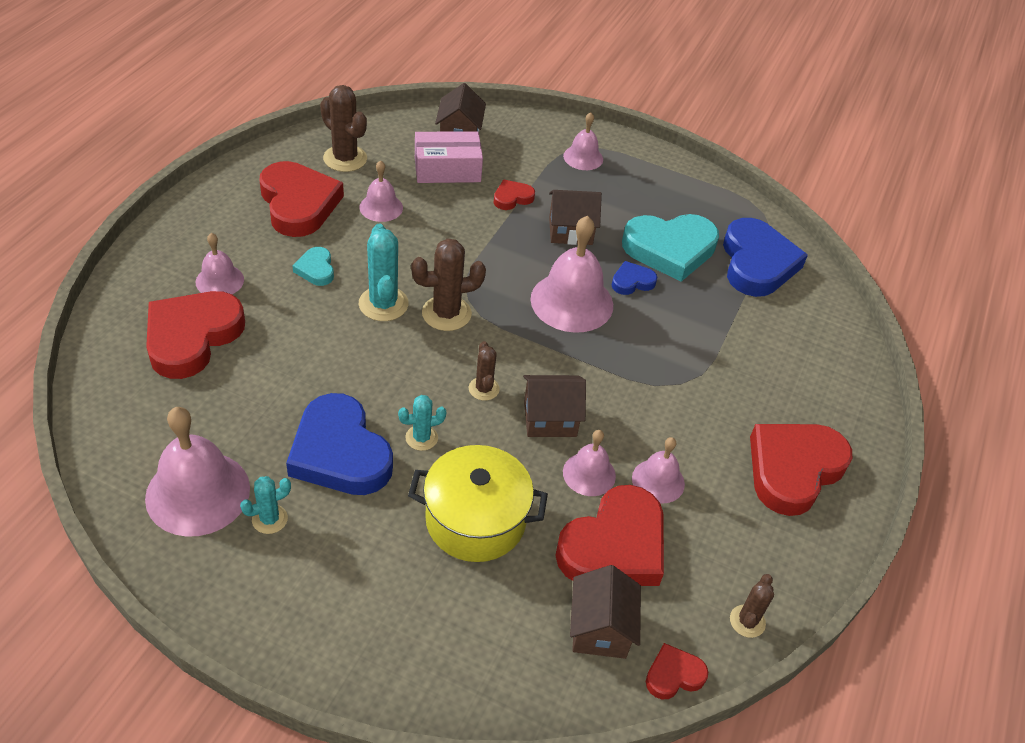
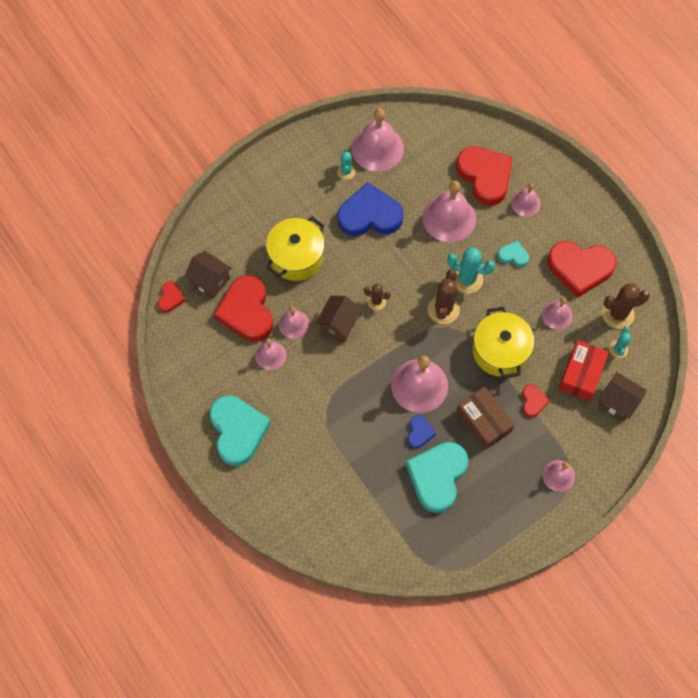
camera: 125 degrees right, 20 degrees up
(291, 355) = (449, 218): none -> pink bell
(421, 438) = (359, 256): turquoise cactus -> turquoise cactus (618, 349)
(447, 169) = (581, 374): pink box -> red box
(467, 243) = (500, 351): none -> yellow pot
(570, 231) = (483, 421): brown house -> brown box
(747, 621) = (174, 346): brown cactus -> none
(757, 263) = (398, 527): blue heart -> none
(793, 469) = (238, 431): red heart -> turquoise heart

